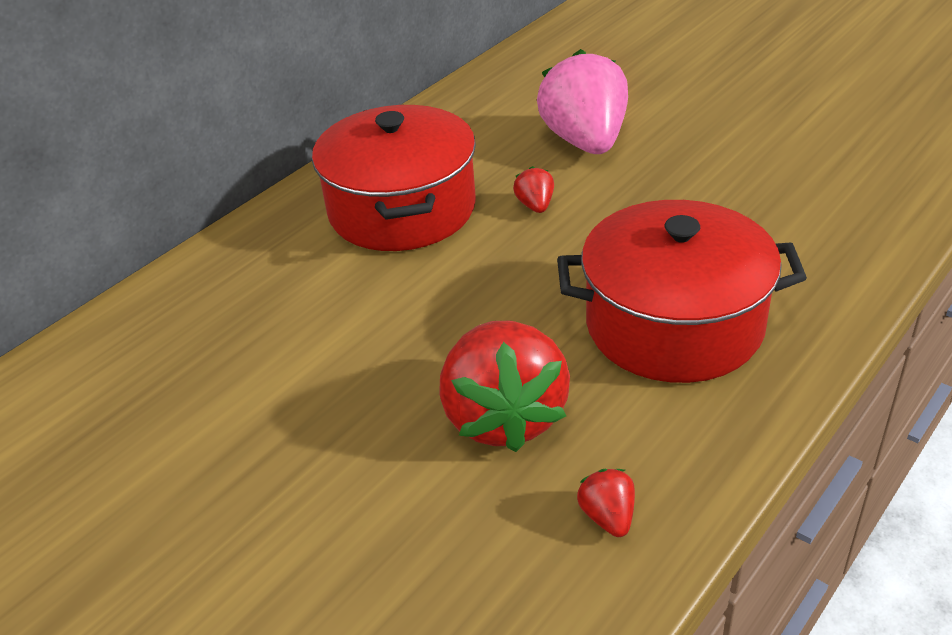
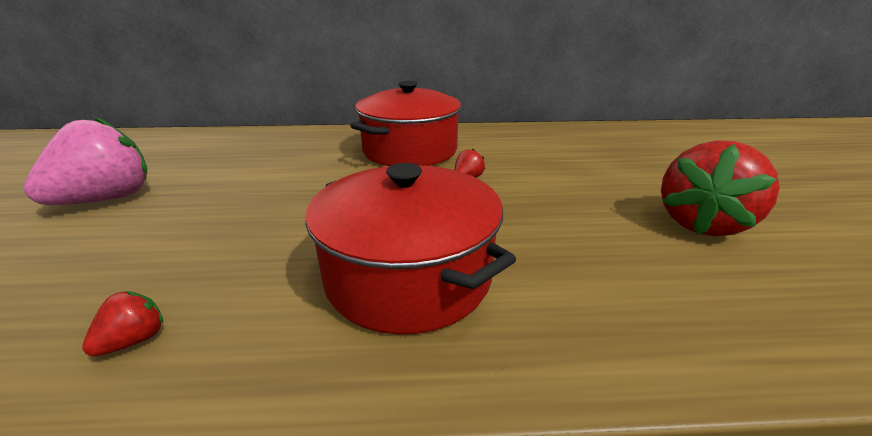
camera: 45 degrees right, 10 degrees down
(504, 417) = (241, 247): red strawberry -> red strawberry (701, 223)
(585, 141) = (554, 169): pink strawberry -> pink strawberry (108, 199)

